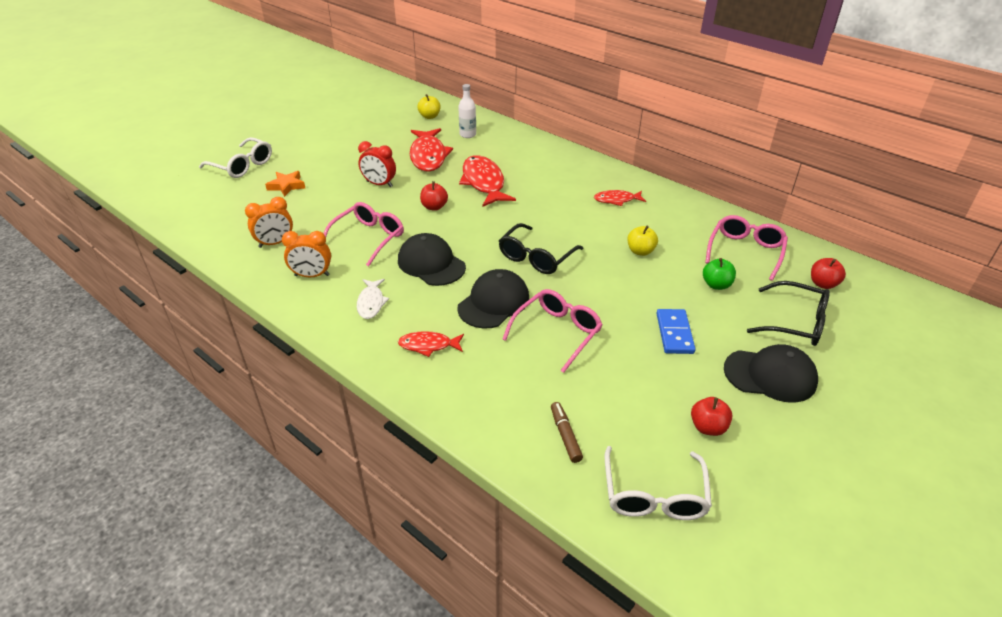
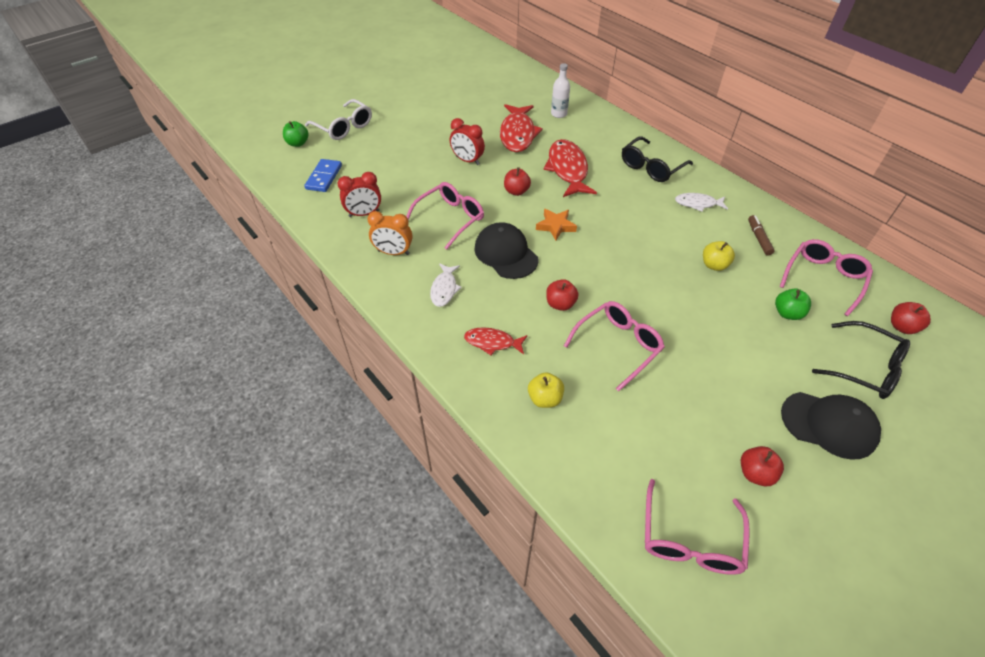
camera: 10 degrees right, 10 degrees up
(193, 185) = (298, 143): none -> green apple
(275, 243) = (364, 214): orange clock -> red clock
(287, 186) = (381, 153): orange star -> orange star (555, 226)
(429, 116) = (524, 90): yellow apple -> yellow apple (545, 398)
(493, 302) = (560, 304): black cap -> red apple
(536, 257) = (609, 259): black glasses -> black glasses (651, 167)
(565, 435) = (611, 460): brown marker -> brown marker (758, 238)
(616, 200) = (697, 204): red fish -> white fish
(654, 494) = (690, 538): white glasses -> pink glasses
(674, 333) = (736, 363): blue domino -> blue domino (324, 177)

